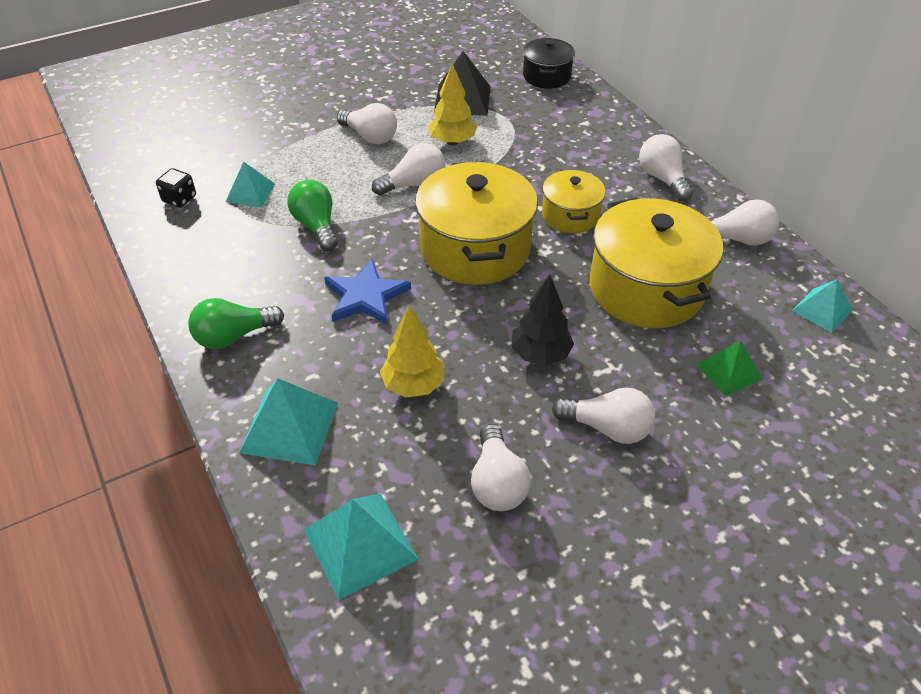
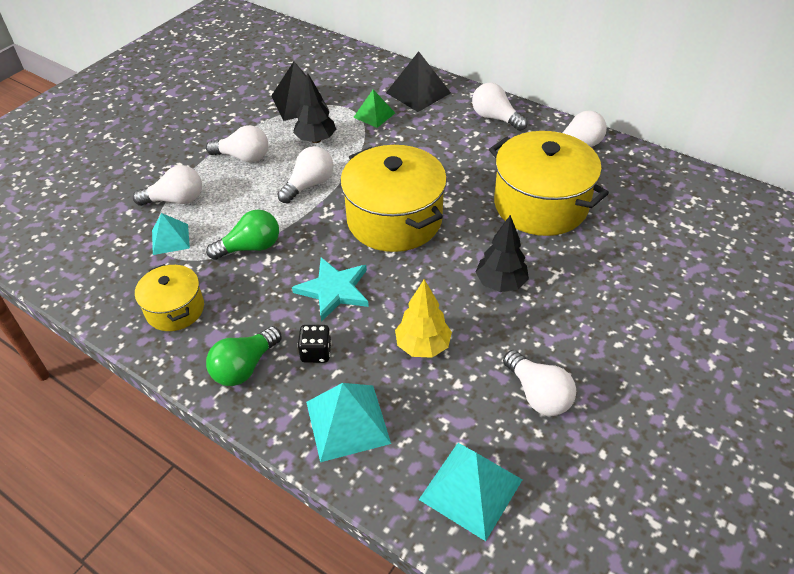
camera: 25 degrees left, 0 degrees up
(179, 199) = (107, 267): black dice -> black dice (316, 352)
(316, 226) = (250, 247): green light bulb -> green light bulb turned 120 degrees clockwise
(365, 296) = (334, 290): blue star -> turquoise star
(452, 142) = (316, 140): yellow tree -> black tree
(546, 76) = (354, 64): black pot -> none
(570, 215) = (448, 168): yellow pot -> yellow pot (175, 309)
(595, 125) = (418, 92): none -> black pyramid
(607, 428) = (585, 319): white light bulb -> white light bulb (176, 200)
(729, 371) = (636, 244): green pyramid -> green pyramid (374, 115)
(822, 310) = (665, 177): turquoise pyramid -> none

